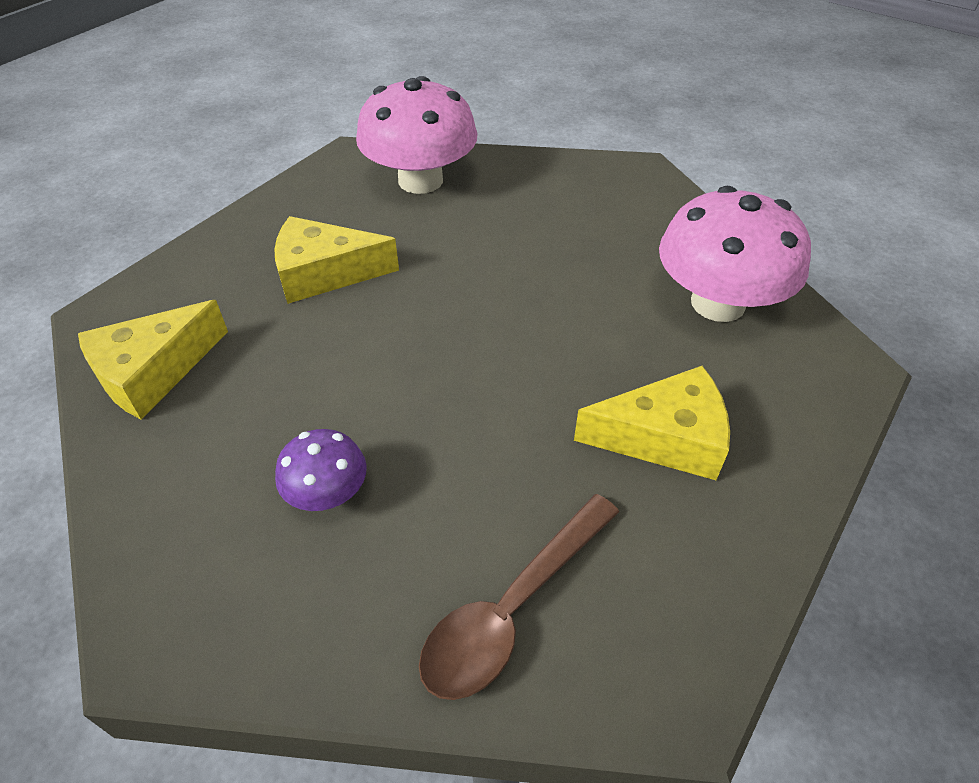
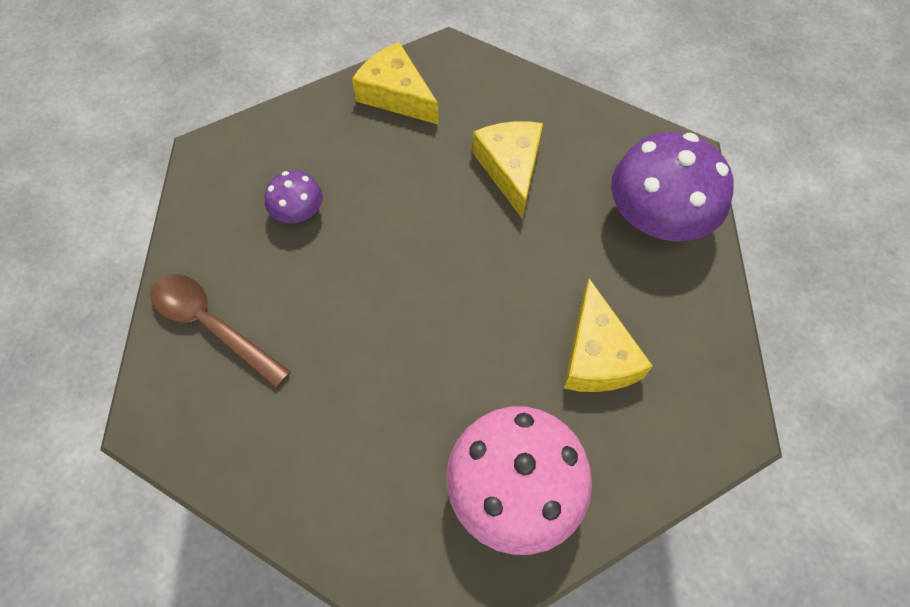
camera: 85 degrees right, 15 degrees up
(420, 180) = (657, 218): pink mushroom -> purple mushroom
(664, 437) = (347, 427): yellow cheese -> yellow cheese (596, 355)

